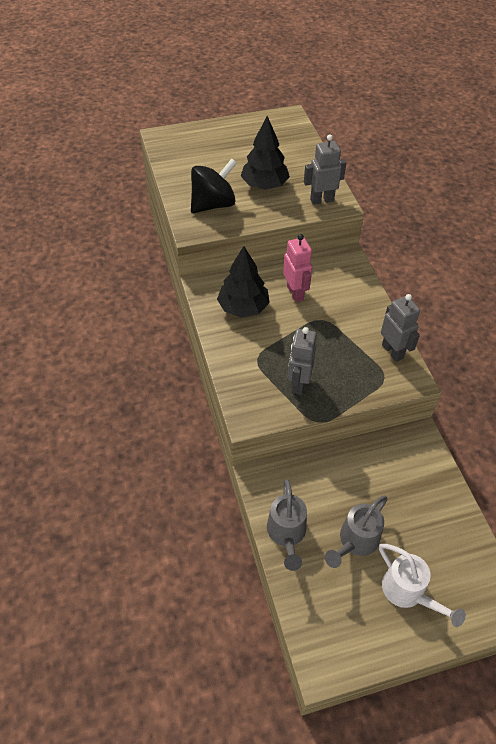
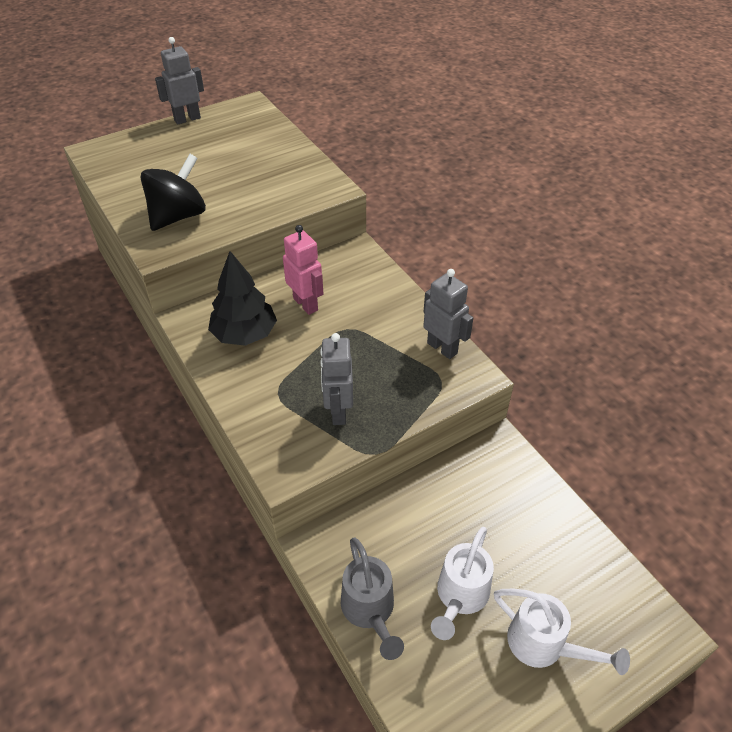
camera: 15 degrees left, 5 degrees down
(264, 185) = (237, 183): black tree -> none
(321, 200) = (312, 188): grey robot -> grey robot (187, 119)
(355, 541) = (460, 596): grey watering can -> white watering can

